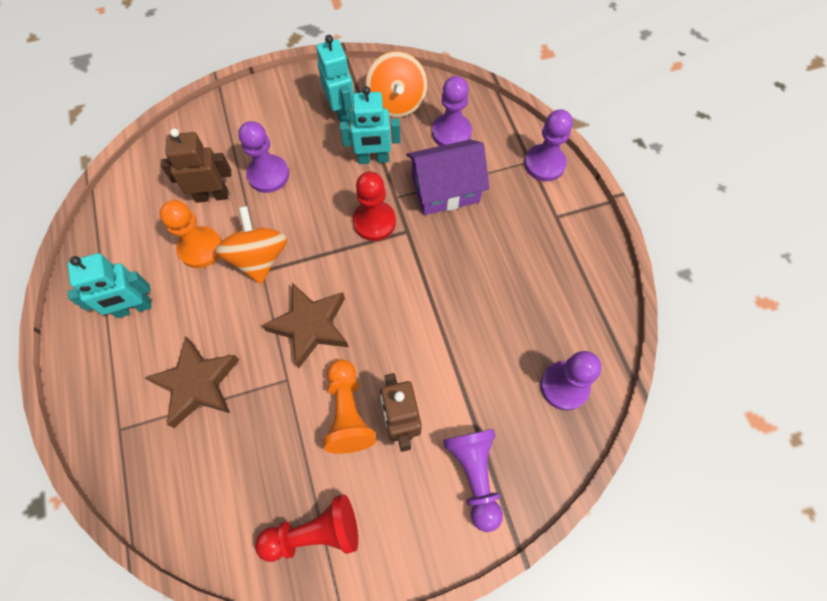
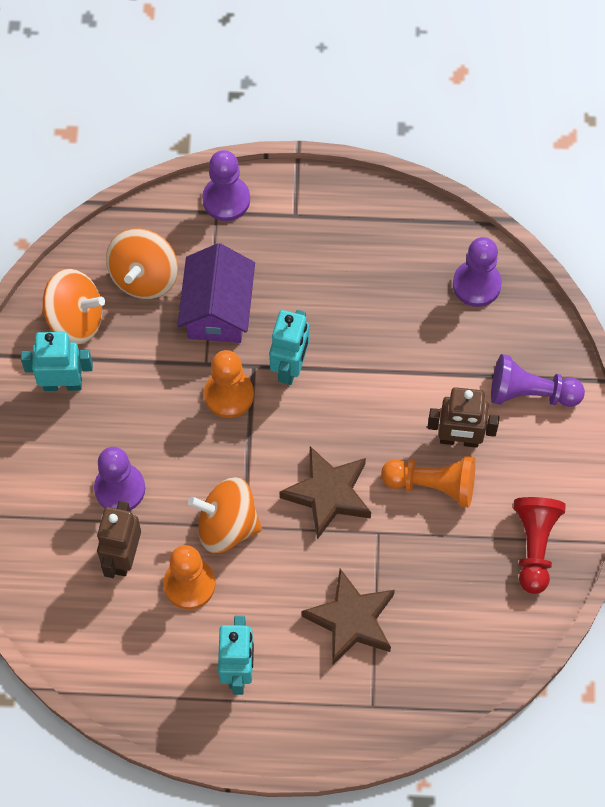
camera: 70 degrees left, 0 degrees up
(373, 159) = (145, 370): turquoise robot -> turquoise robot (290, 367)
(374, 222) = (229, 395): red pawn -> orange pawn
(451, 132) = (144, 277): purple pawn -> orange spinning top

